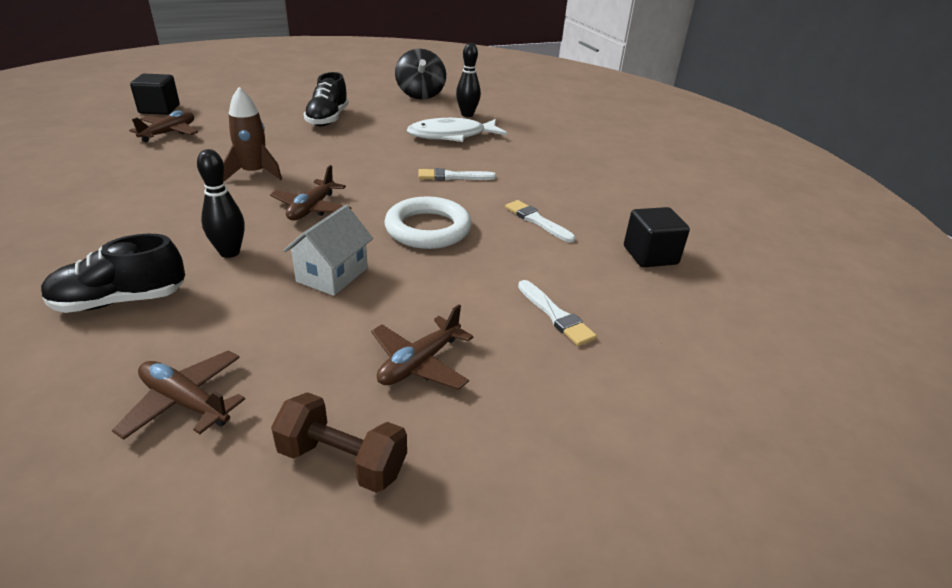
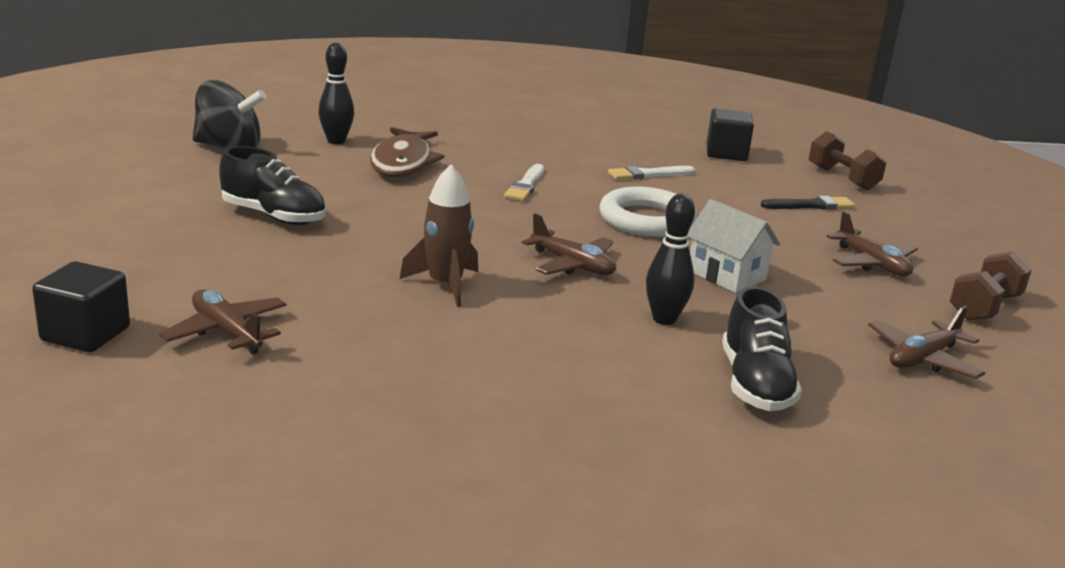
camera: 70 degrees left, 10 degrees down
(451, 136) = (403, 162): white fish -> brown fish
(555, 315) = (811, 205): white brush -> black brush
(673, 336) = (842, 178): none -> brown dumbbell

